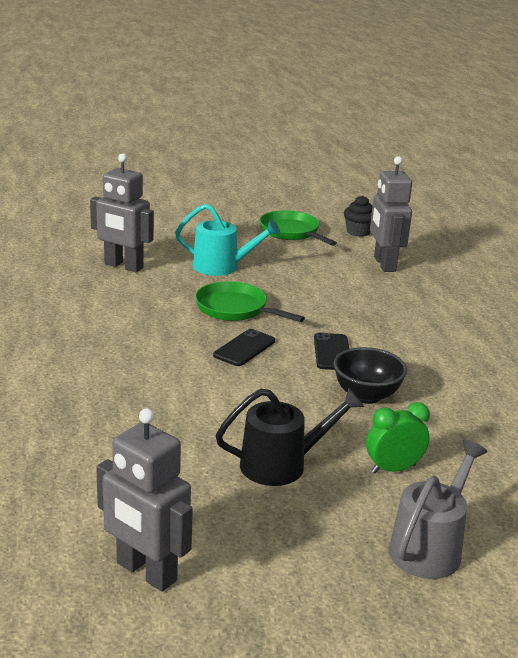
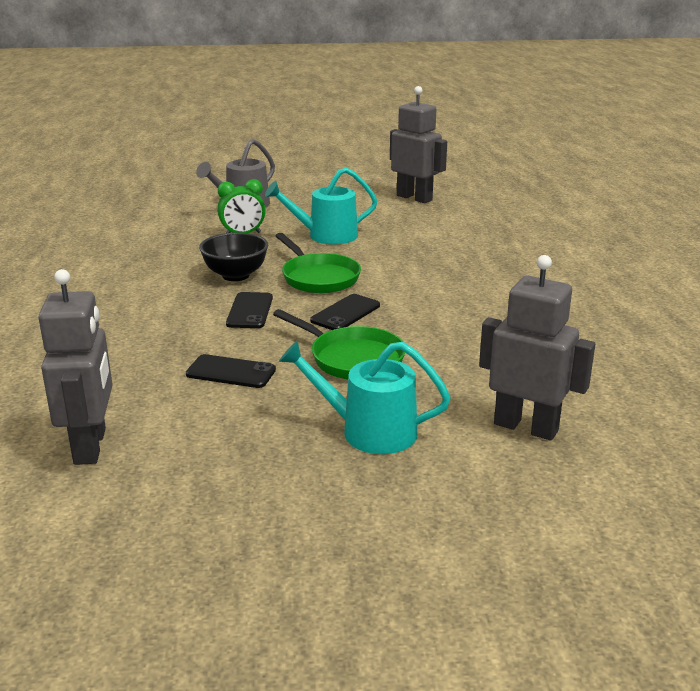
camera: 175 degrees left, 0 degrees up
(281, 464) = (326, 236): black watering can -> turquoise watering can
(291, 232) = (222, 532): green pan -> green pan (318, 277)
(323, 301) = (231, 372): none -> black phone
(358, 232) = (77, 540): black cupcake -> none

